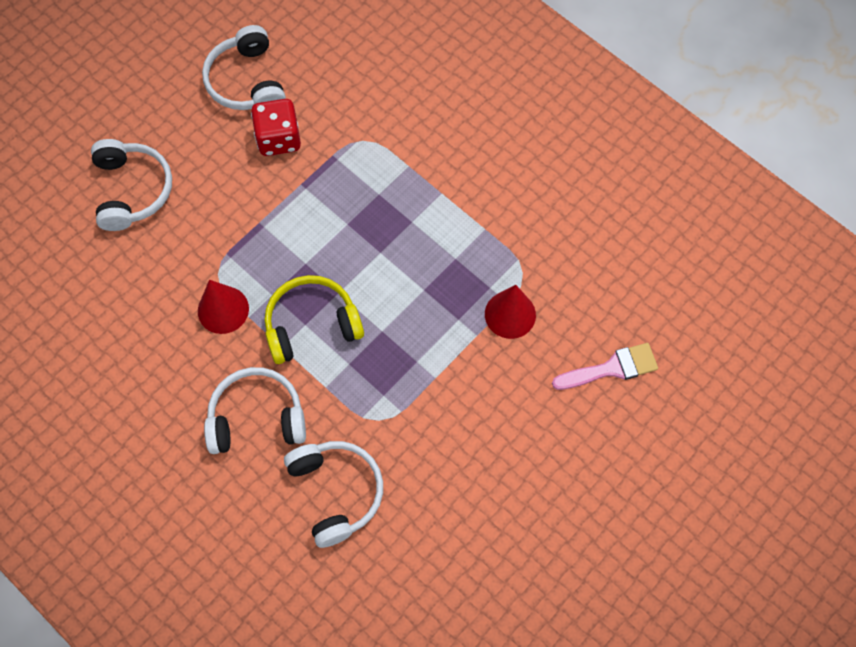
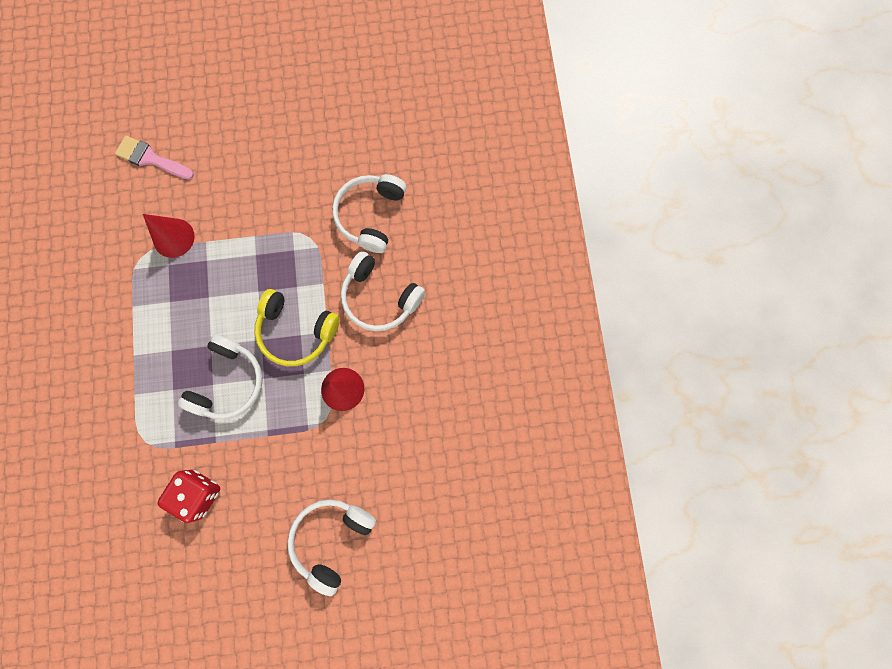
camera: 140 degrees left, 10 degrees up
(246, 81) = (178, 566): white headphones -> white headphones (228, 382)

